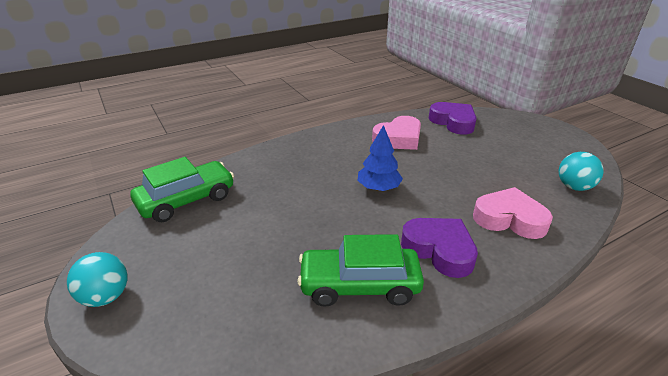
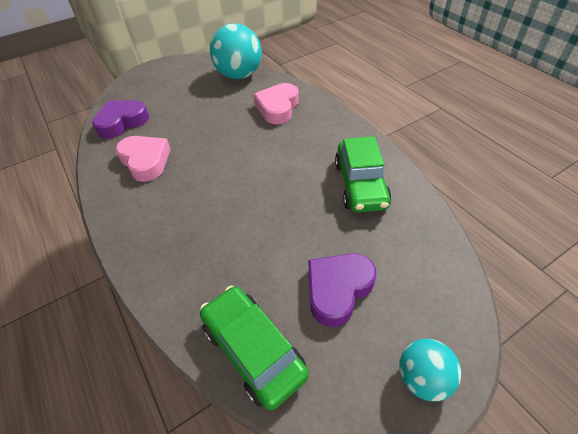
camera: 90 degrees left, 15 degrees up
(378, 188) = (235, 175): blue tree -> none
(439, 250) = (316, 143): purple heart -> purple heart (338, 289)
(574, 187) = (239, 75): turquoise ball -> turquoise ball, size x1.76

